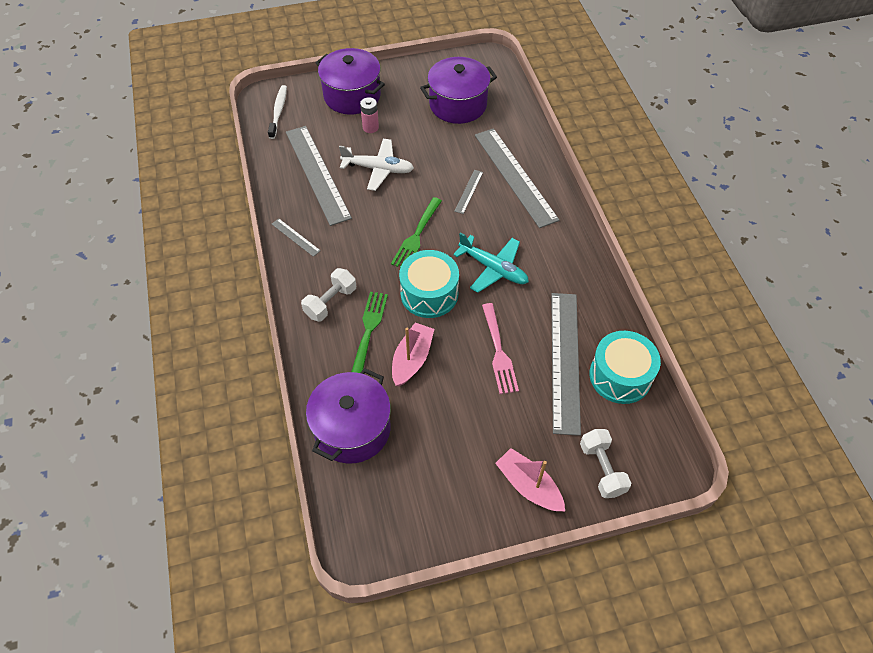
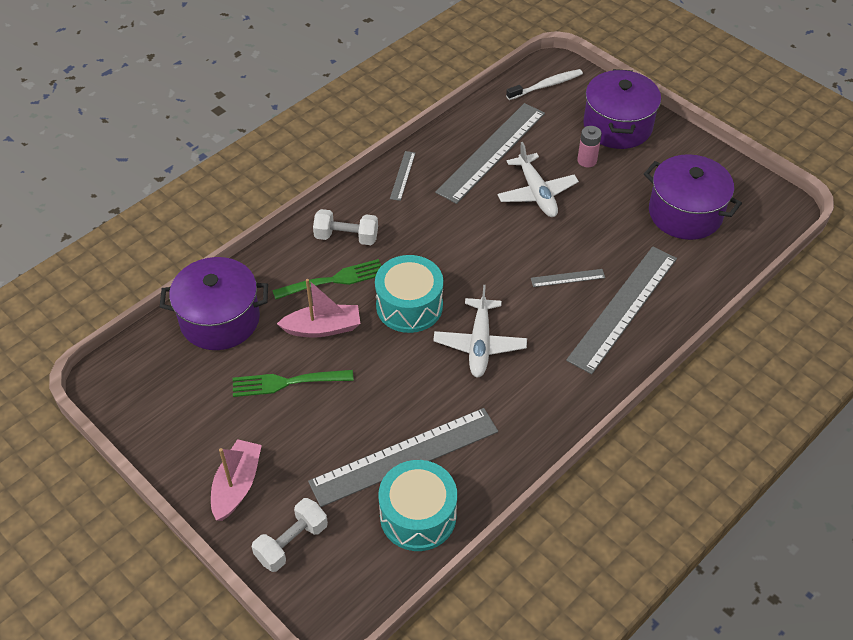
camera: 60 degrees right, 5 degrees down
(416, 236) = (474, 263): green fork -> green fork (287, 382)
(493, 268) = (480, 344): turquoise plane -> white plane
(498, 352) = (377, 394): pink fork -> none

